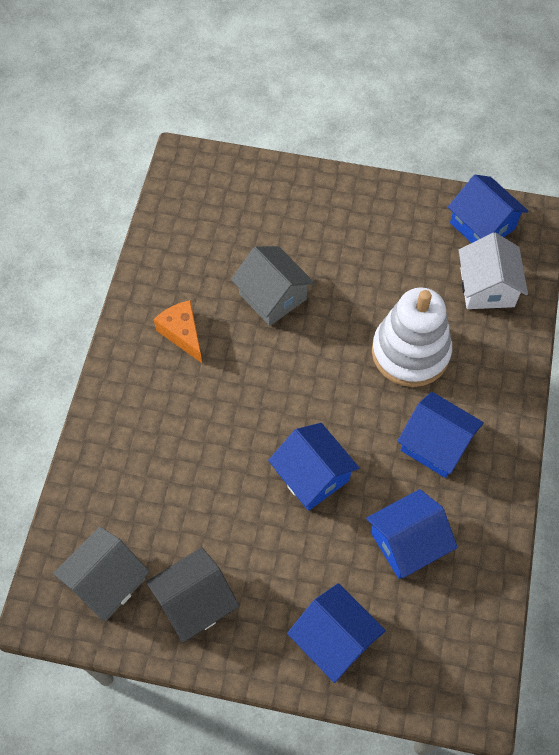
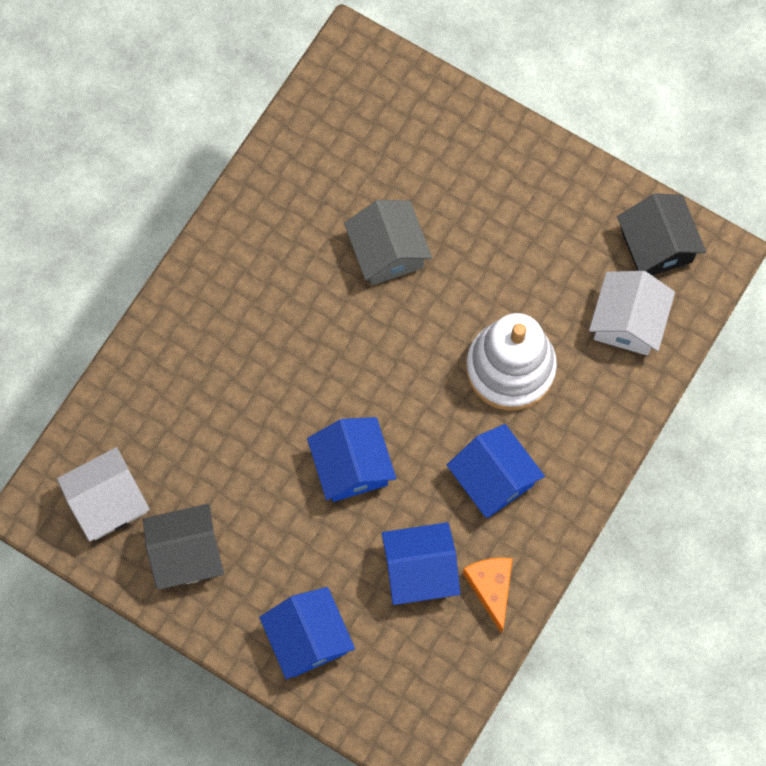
camera: 20 degrees right, 10 degrees up
(106, 581) = (108, 501): grey house -> white house
(182, 334) = (275, 262): orange cheese -> orange cheese (491, 588)
(482, 226) = (656, 246): blue house -> black house

